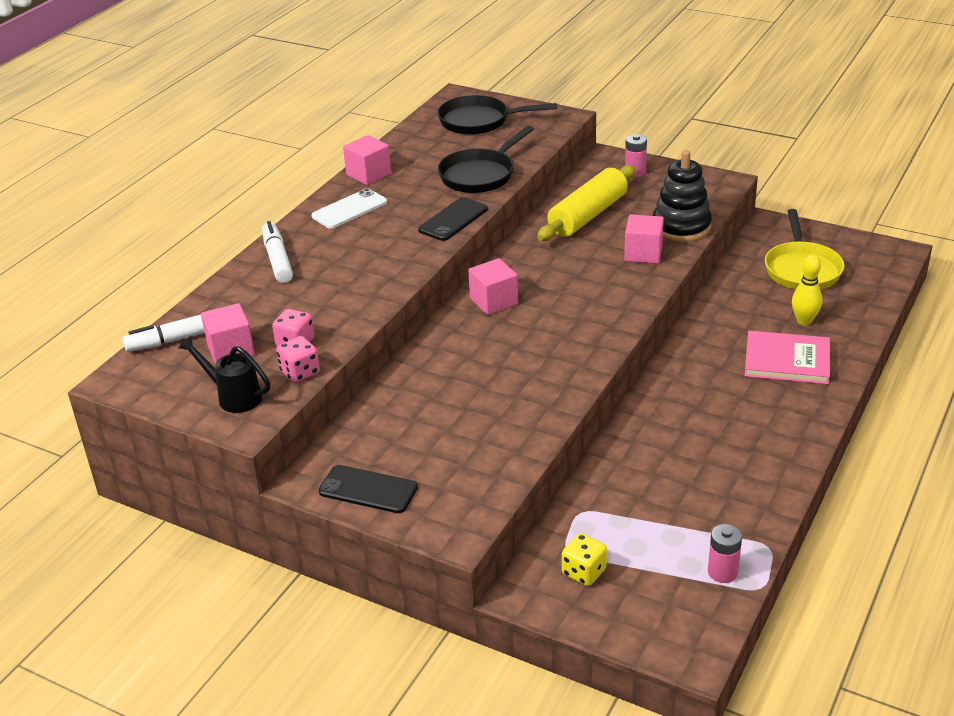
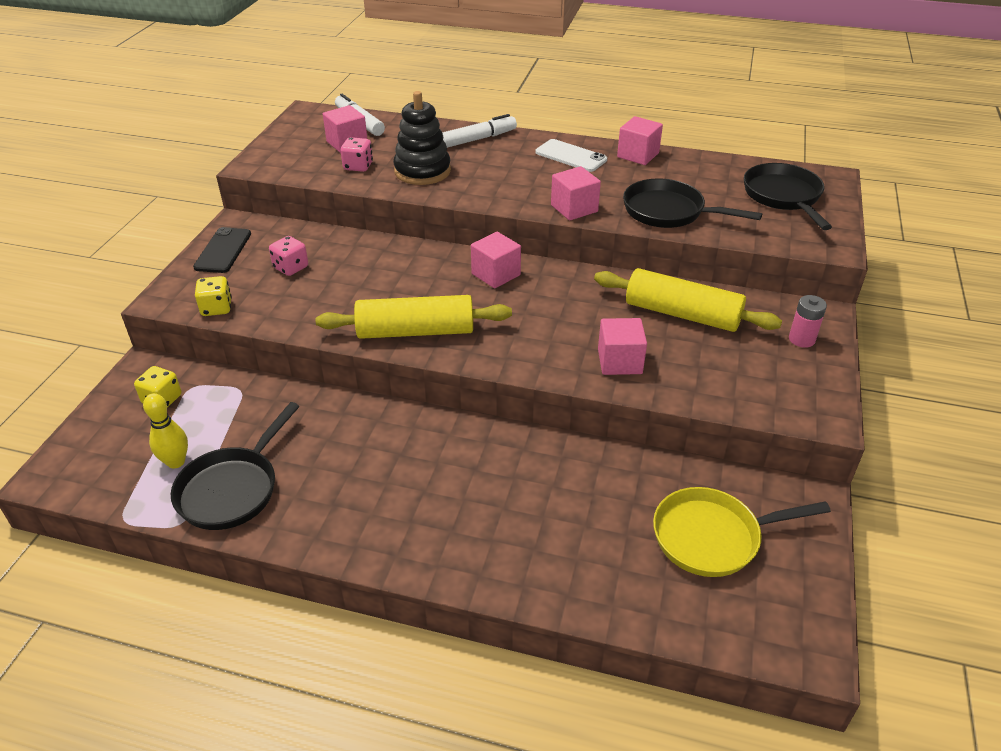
camera: 75 degrees right, 5 degrees up
(233, 396) = (288, 155): black watering can -> none
(300, 372) = (319, 175): pink dice -> pink dice (291, 267)
(453, 220) = (574, 208): black phone -> pink cube
(489, 490) = (216, 308): none -> yellow dice
(572, 355) = (415, 331): none -> yellow rolling pin
(681, 227) = (691, 387): black stacking toy -> black stacking toy (422, 171)
(722, 572) = (148, 490): pink battery -> none
(727, 513) = (232, 489): none -> black pan
(787, 360) = (501, 528): pink book -> none
(804, 321) = (591, 542): yellow bowling pin -> yellow bowling pin (176, 462)

